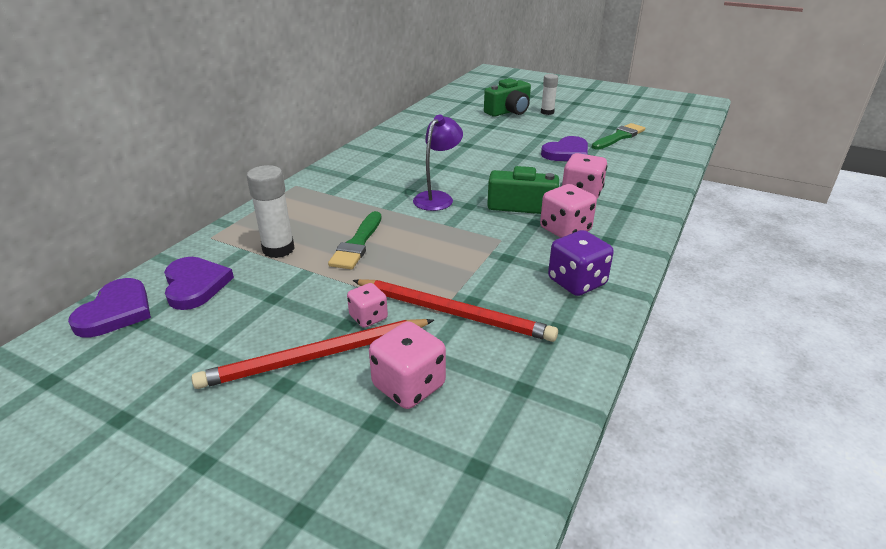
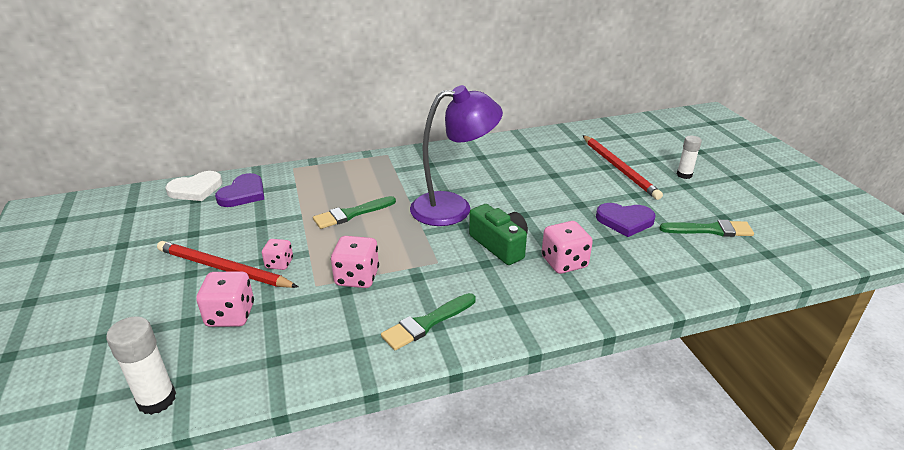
camera: 45 degrees right, 0 degrees up
(116, 312) = (196, 189): purple heart -> white heart
(278, 249) = (309, 194): white glue stick -> white glue stick (157, 399)
(437, 198) = (453, 207): purple lamp -> purple lamp, size x1.68
(452, 312) = (321, 290): red pencil -> red pencil (619, 168)
(509, 111) = (648, 159): green camera -> none
(565, 230) = (494, 282): pink dice -> pink dice (357, 277)
(576, 282) = (426, 323): purple dice -> green brush

